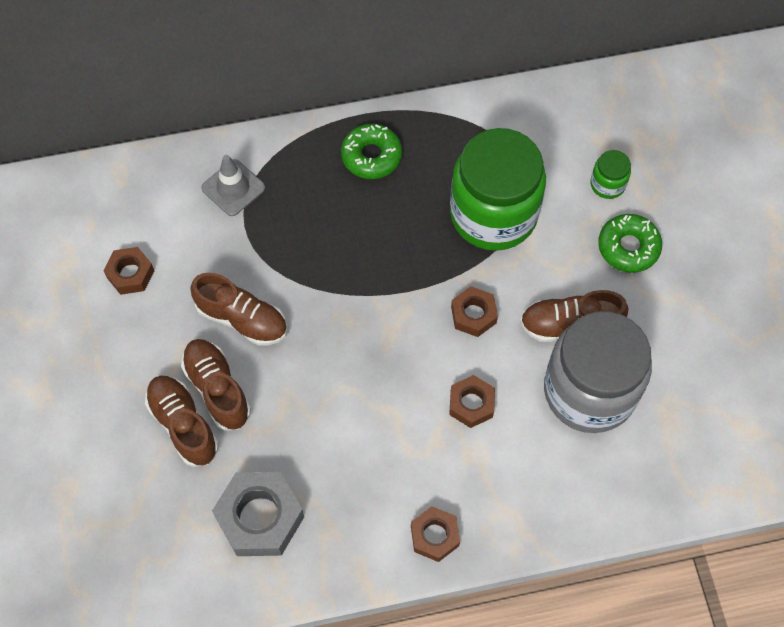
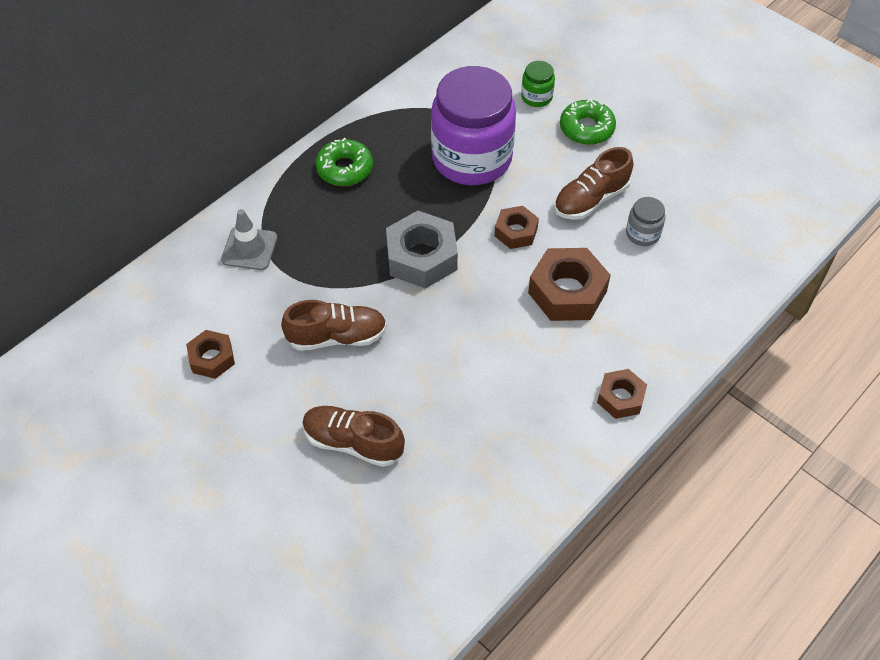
camera: 35 degrees left, 10 degrees down
(217, 389) = (359, 399): brown shoe -> none
(260, 518) = (475, 471): grey nut -> grey nut (421, 257)
(471, 404) = (567, 292): brown nut -> brown nut, size x1.70
(493, 214) = (472, 158): green jar -> purple jar
(589, 391) = (642, 234): grey jar -> grey jar, size x0.41

